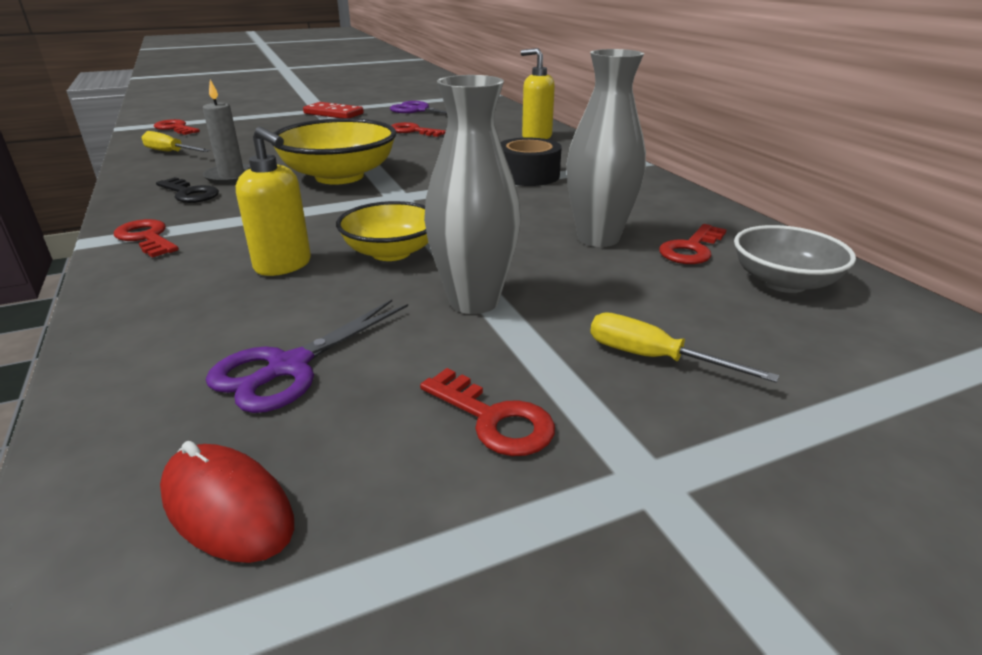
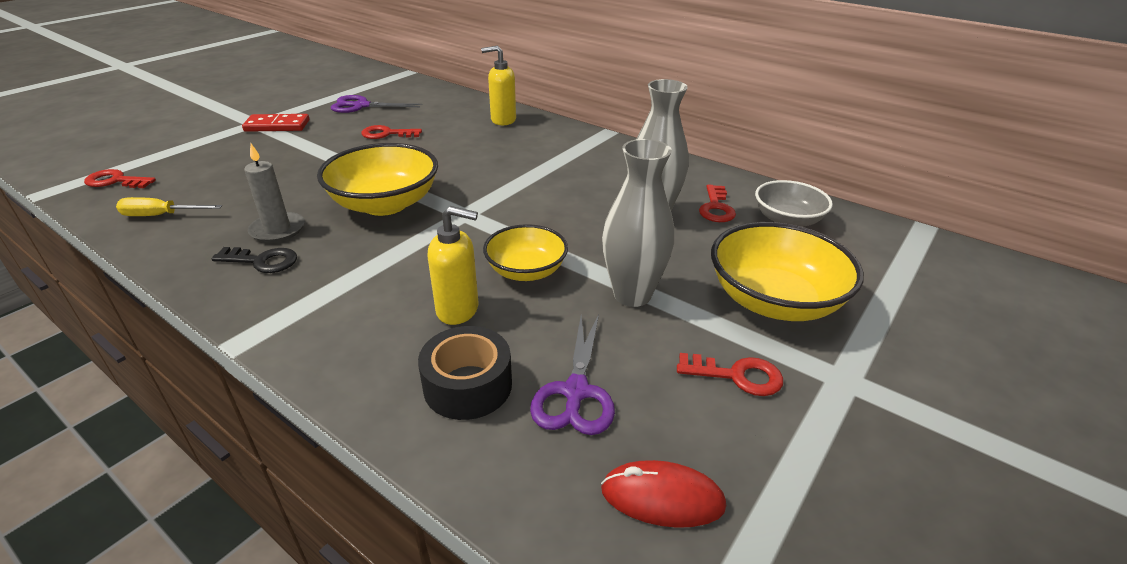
camera: 30 degrees left, 5 degrees up
(146, 238) = (292, 322): red key -> none
(528, 175) = (541, 165): black tape -> black tape (468, 385)
(653, 358) = (774, 300): yellow screwdriver -> yellow bowl

